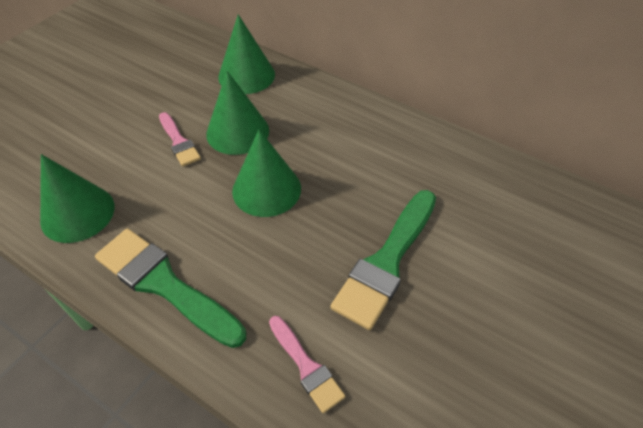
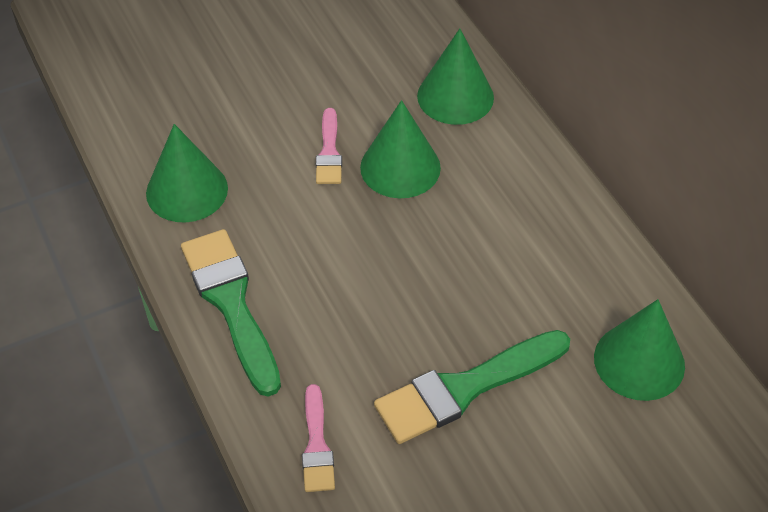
camera: 30 degrees right, 0 degrees up
(266, 189) = (390, 250): green cone -> green cone (639, 361)

